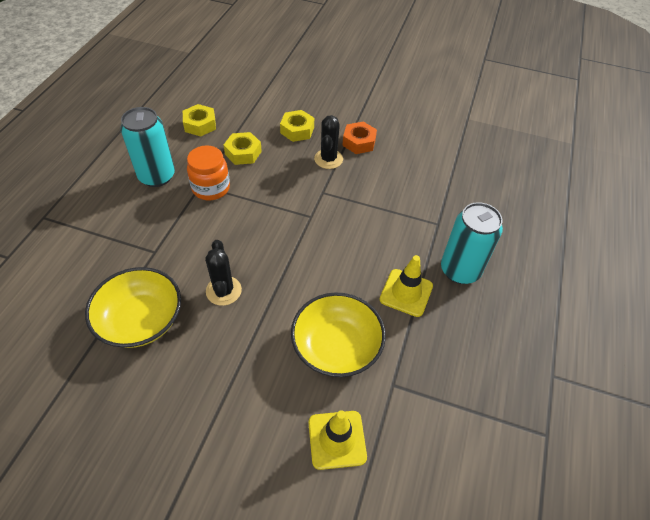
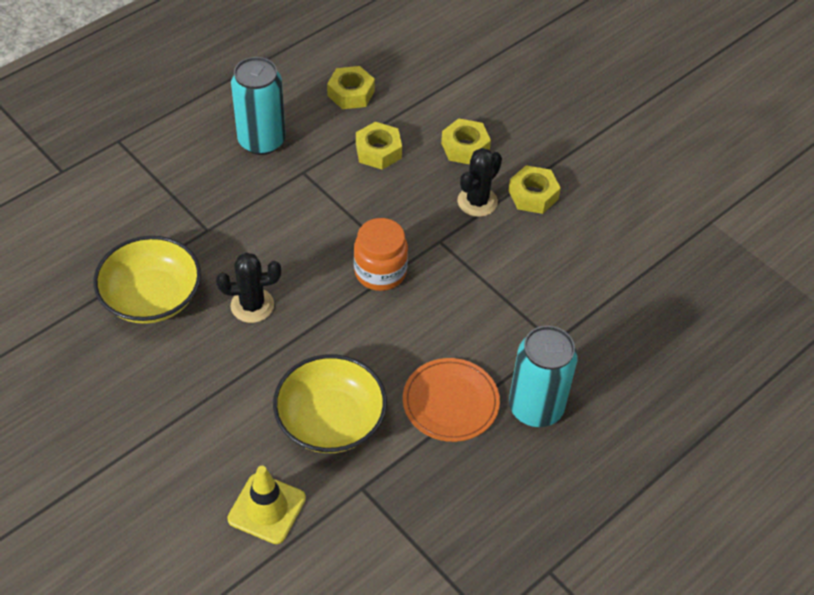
camera: 30 degrees right, 0 degrees up
(211, 188) = (313, 181): orange jar -> orange jar (380, 272)
(223, 291) = (252, 305): black cactus -> black cactus turned 60 degrees clockwise
(359, 142) = (533, 195): orange nut -> yellow nut
(406, 293) = (450, 402): yellow traffic cone -> orange plate

